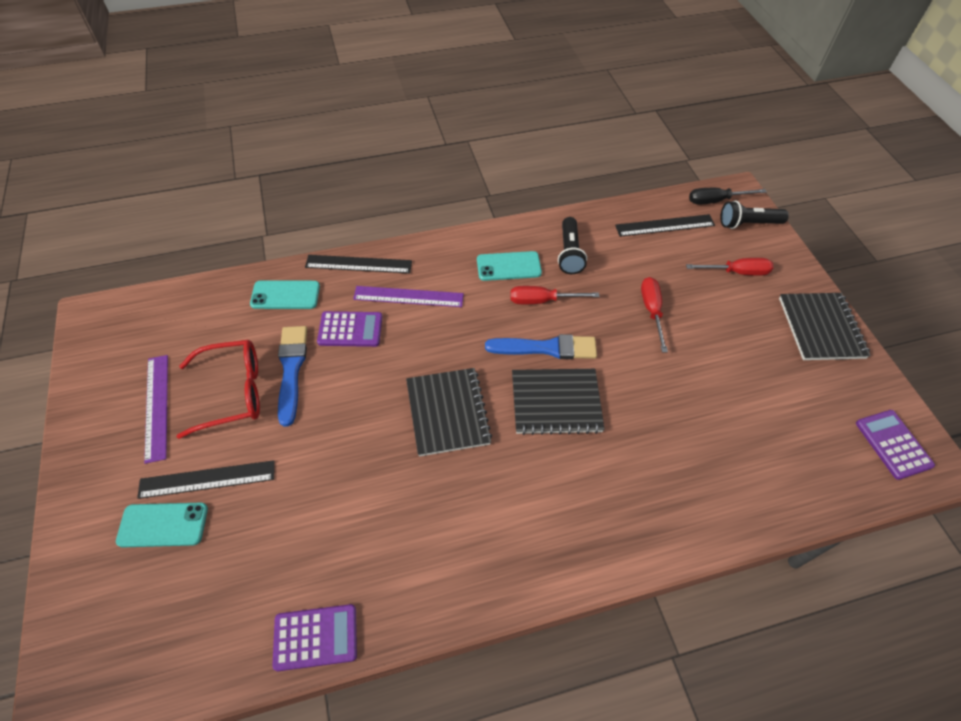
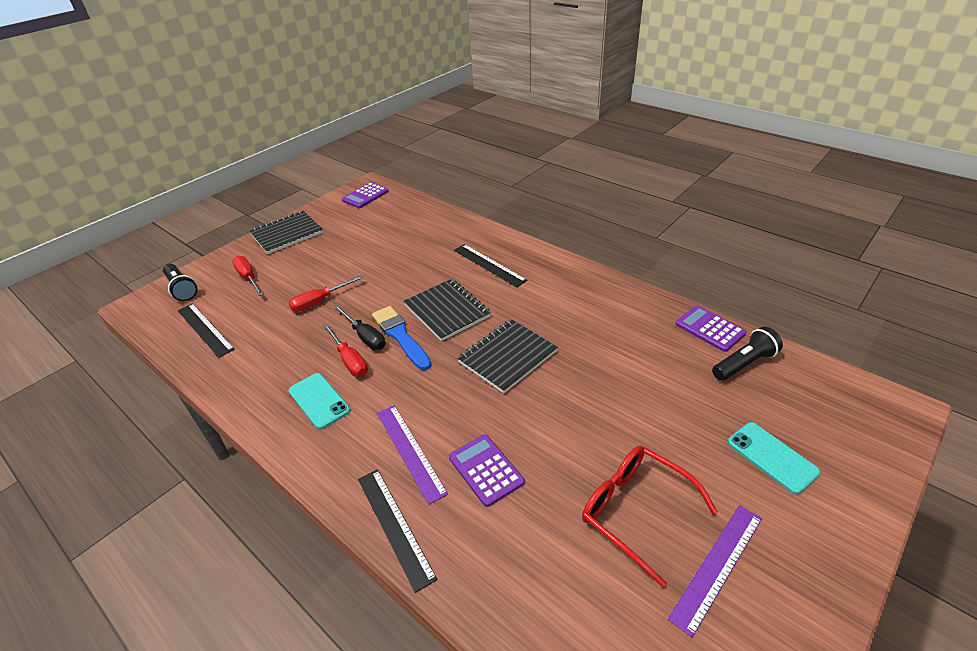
camera: 120 degrees left, 15 degrees down
(207, 479) = (713, 459): black ruler -> black ruler (489, 265)
(285, 295) = (491, 566): turquoise phone -> none
(291, 369) = (568, 483): blue brush -> none
(569, 253) = (276, 369): black flashlight -> black flashlight (744, 363)
(716, 201) = (154, 313): black screwdriver -> black screwdriver (365, 336)

